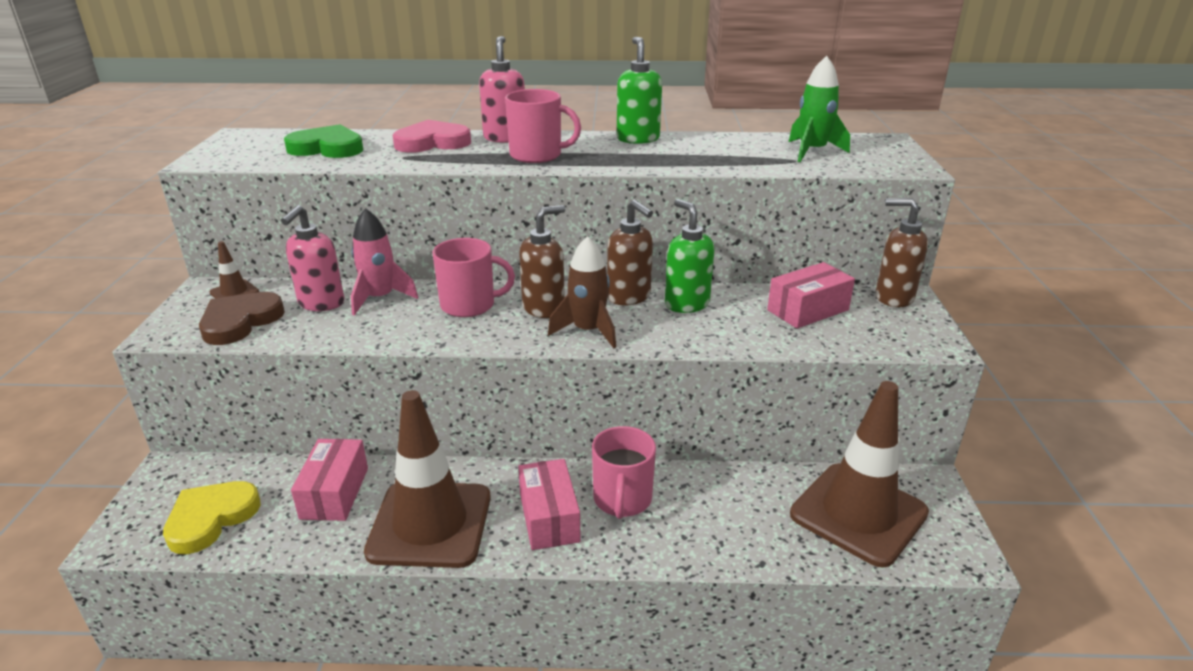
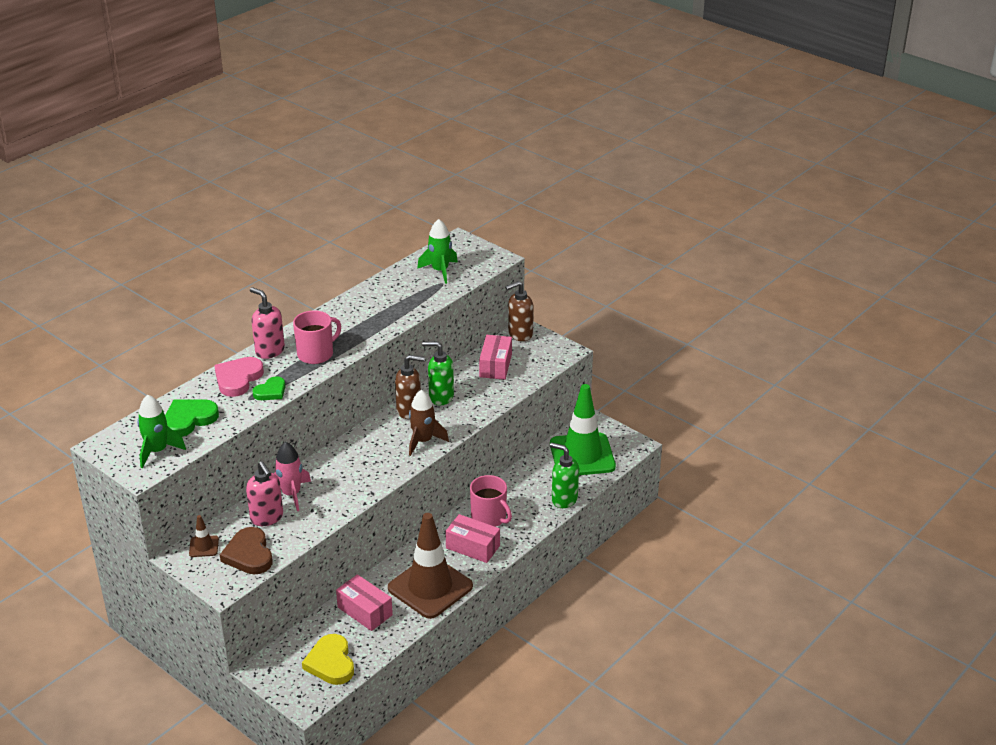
camera: 50 degrees left, 5 degrees up
(252, 154) = (157, 451): none -> green rocket
(432, 160) = (271, 391): none -> green heart
(469, 305) = (343, 466): pink mug -> none
(544, 308) = (382, 443): brown soap dispenser -> none
(637, 139) = (341, 309): green soap dispenser -> green soap dispenser (564, 499)
(858, 513) = (582, 455): brown traffic cone -> green traffic cone

